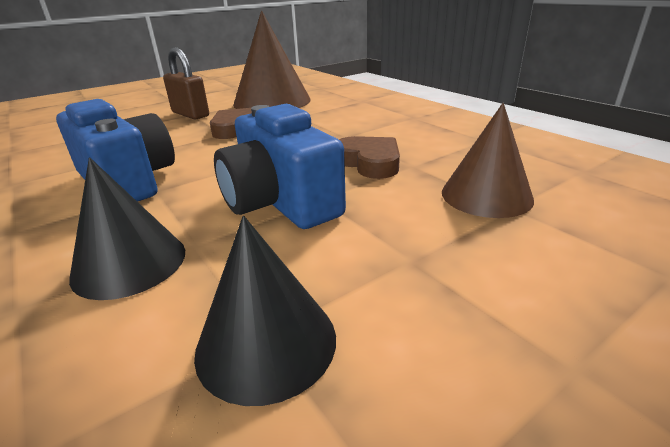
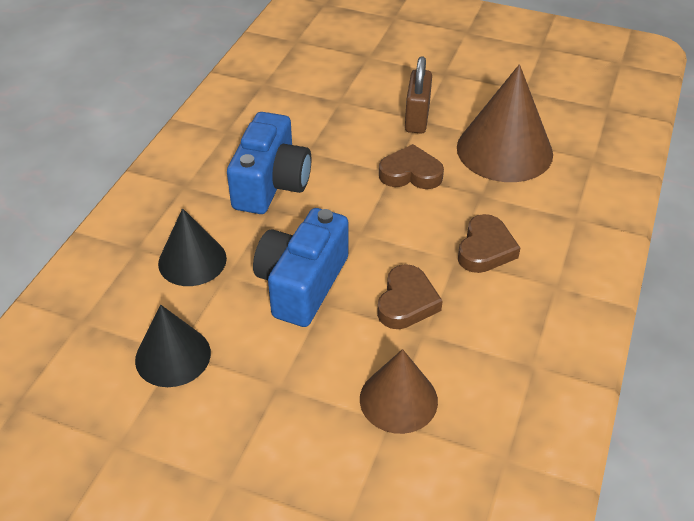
camera: 55 degrees right, 15 degrees up
(351, 126) = (485, 249): none -> brown heart

